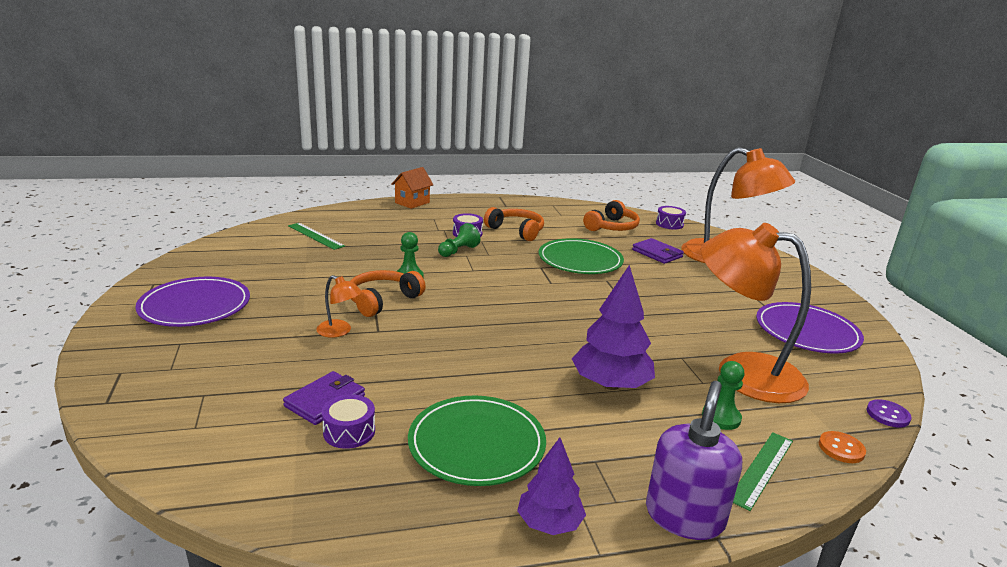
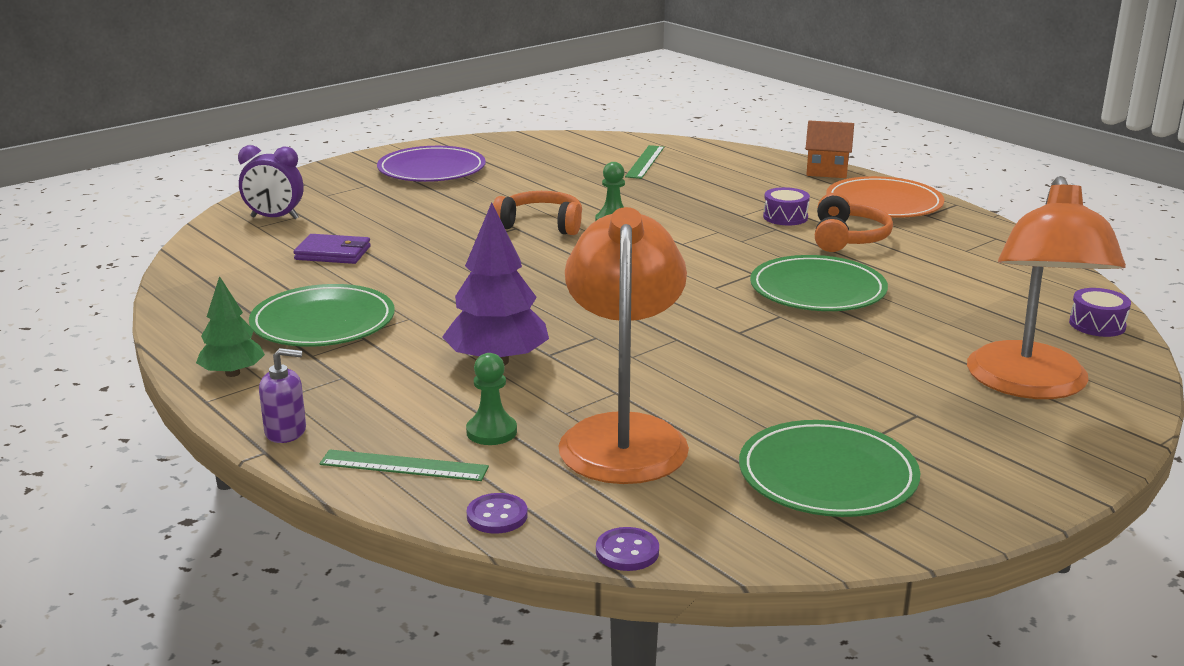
camera: 65 degrees right, 0 degrees up
(187, 411) = (274, 218): none -> purple clock
(339, 331) = (454, 226): orange lamp -> none
(349, 431) = (297, 273): purple drum -> none
(458, 251) = (722, 225): green pawn -> none
(478, 208) = (884, 203): none -> orange plate
(549, 523) = (232, 373): purple tree -> green tree
(612, 227) = (989, 288): orange headphones -> none
(657, 253) = (942, 333): purple wallet -> none
(684, 516) = (286, 431): purple soap dispenser -> purple soap dispenser, size x0.59
(807, 332) = (827, 475): purple plate -> green plate
(841, 448) = (497, 516): orange button -> purple button

